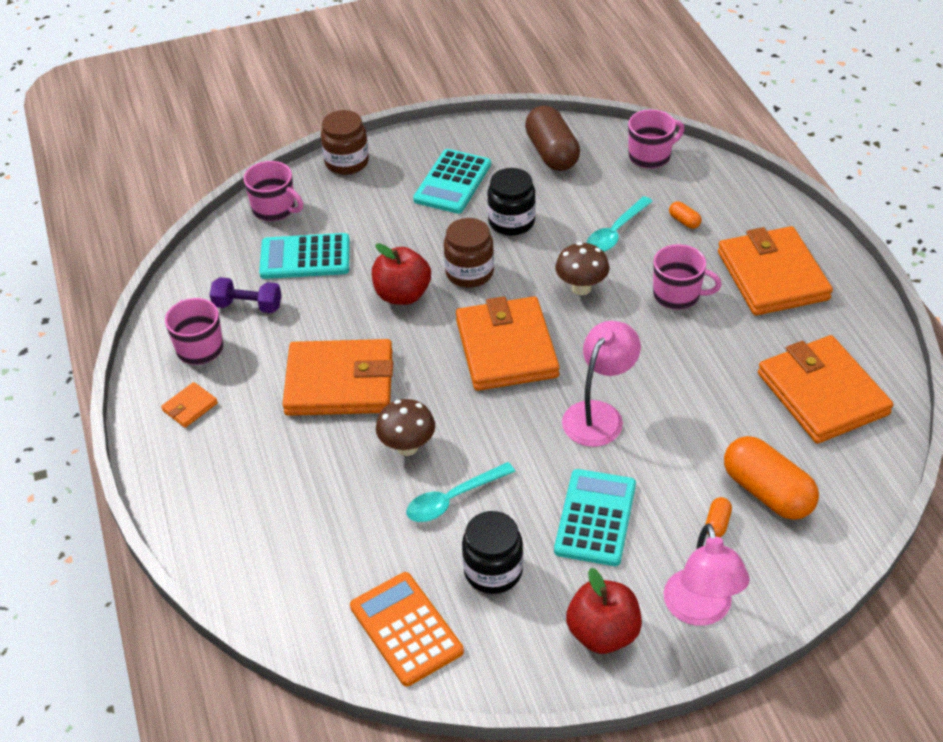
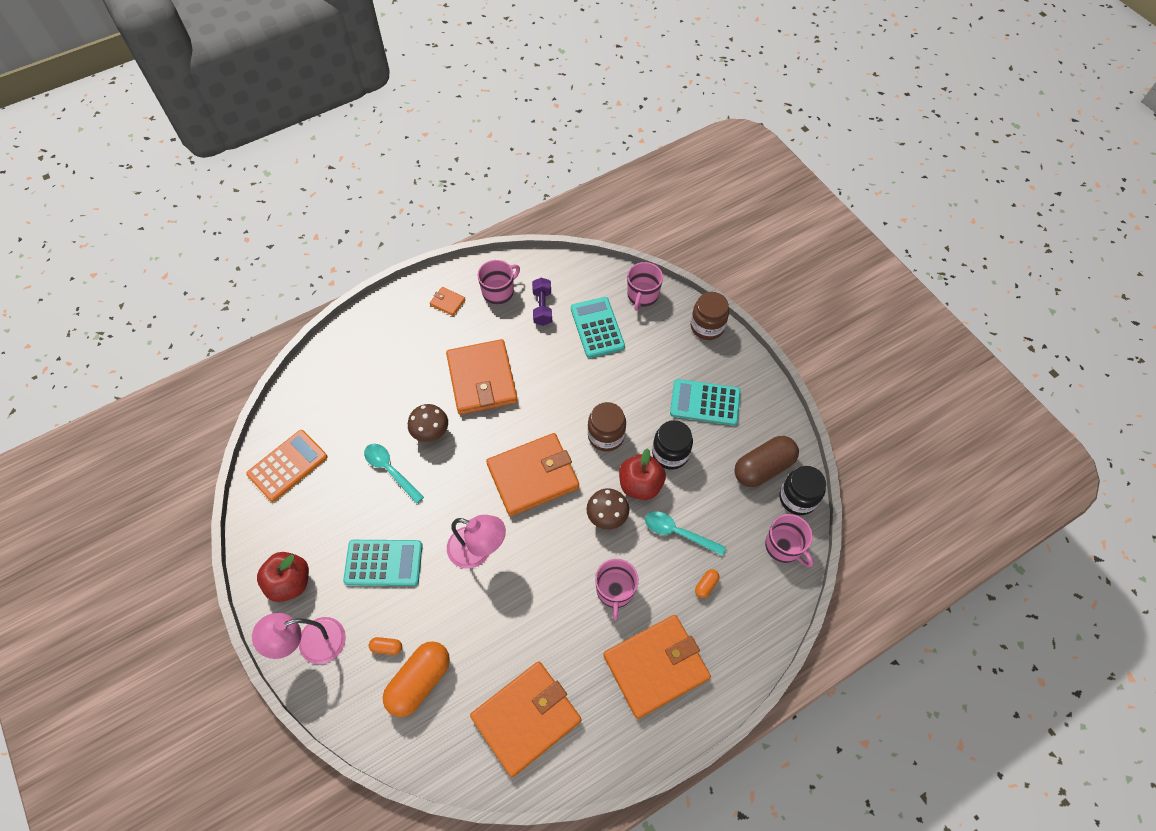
camera: 75 degrees right, 15 degrees up
(402, 295) = (573, 397): red apple -> red apple (640, 485)
(493, 571) = (334, 506): black jar -> black jar (797, 498)

